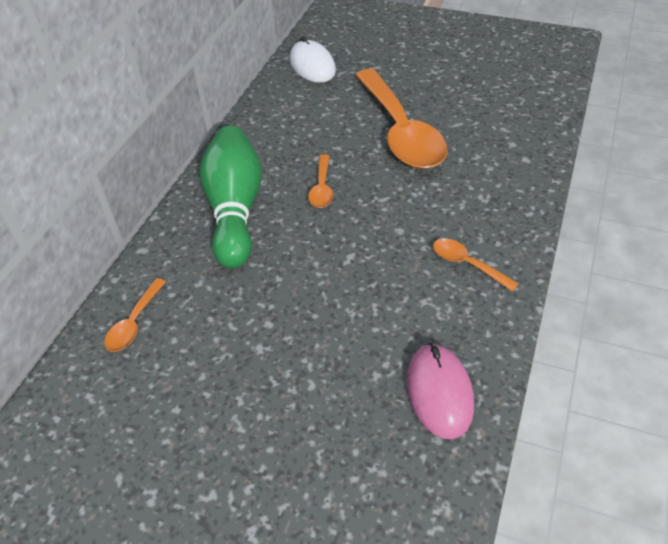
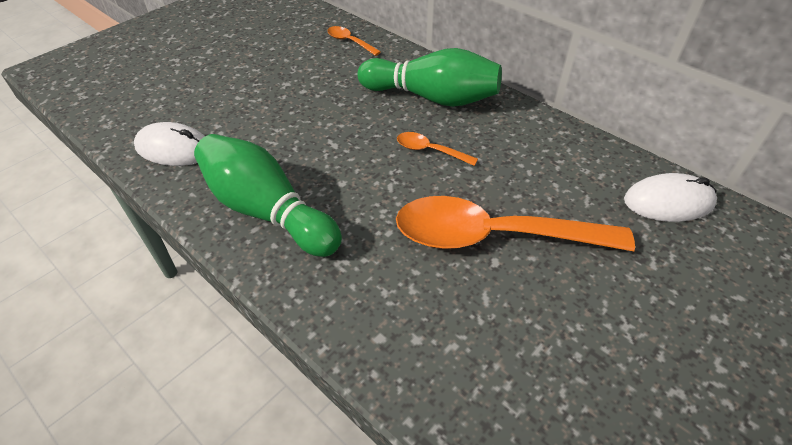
camera: 110 degrees right, 0 degrees up
(439, 392) = (174, 149): pink mouse -> white mouse
(467, 264) = (267, 211): orange spoon -> green bowling pin

